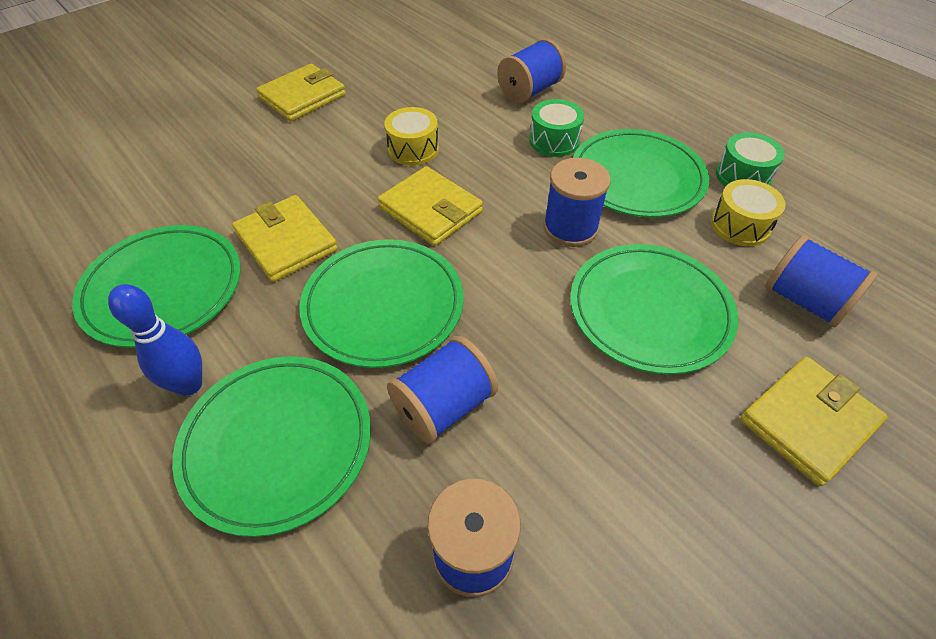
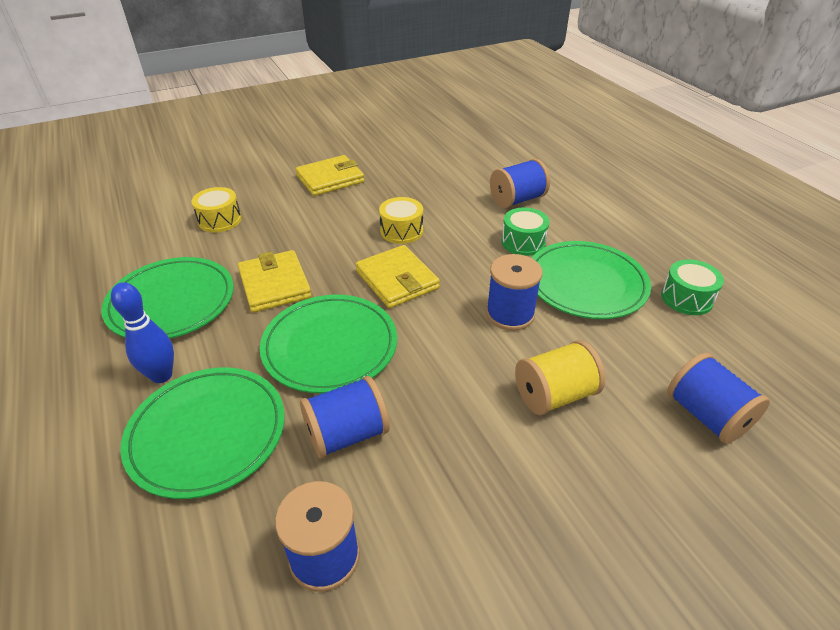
camera: 15 degrees right, 10 degrees down
(649, 311) = (554, 395): green plate -> yellow spool
(740, 225) = (668, 339): yellow drum -> yellow drum (220, 220)
(808, 422) = (669, 522): yellow wallet -> none

